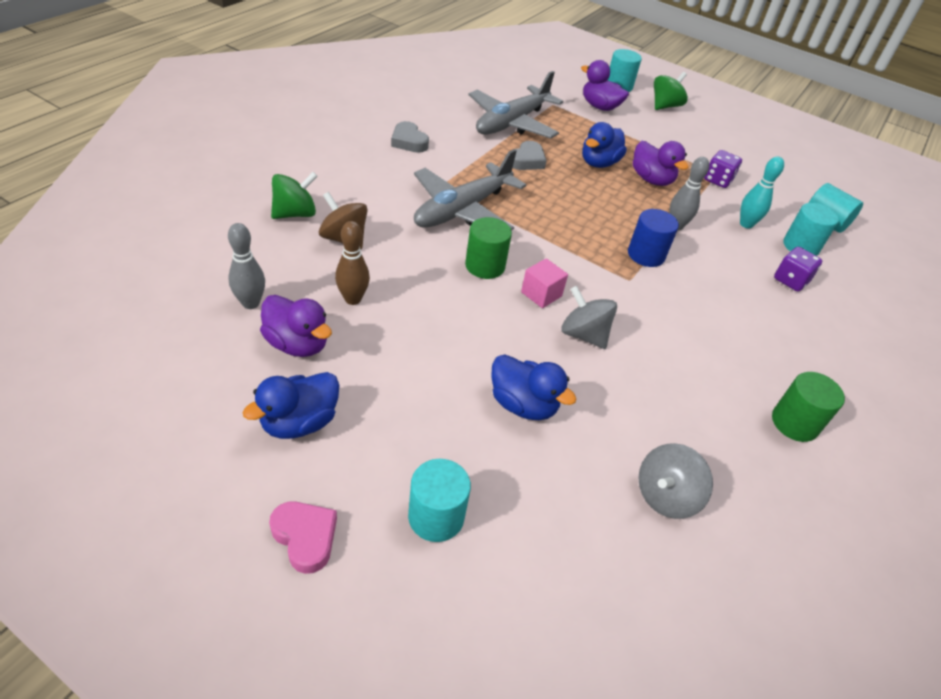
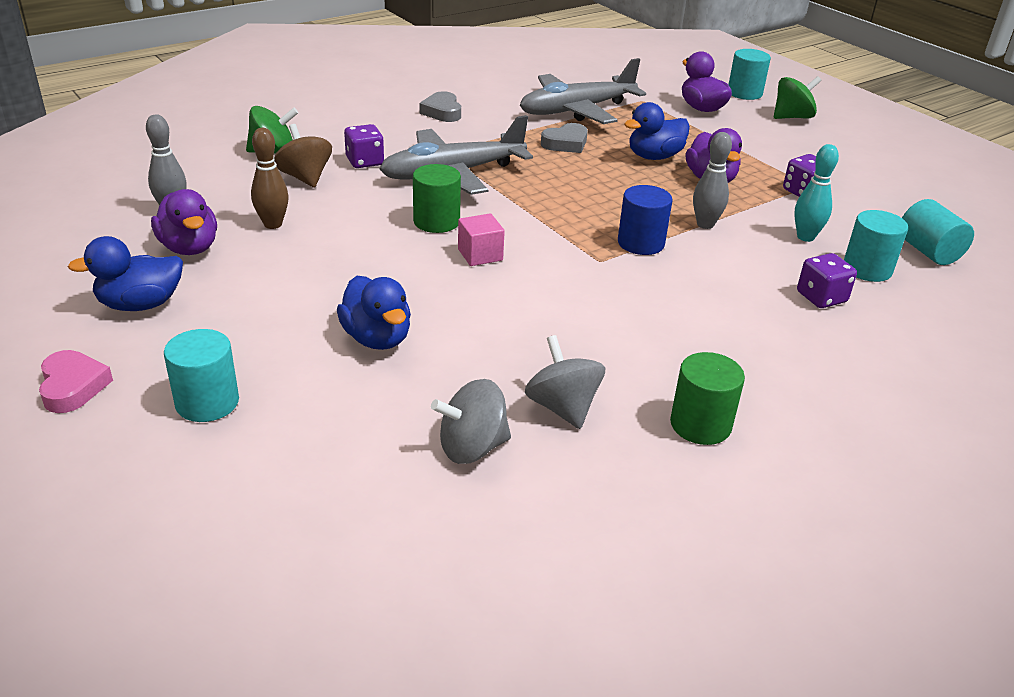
camera: 25 degrees right, 10 degrees down
(382, 210) = (365, 162): none -> purple dice
(583, 335) = (499, 296): grey spinning top -> grey spinning top (562, 407)

